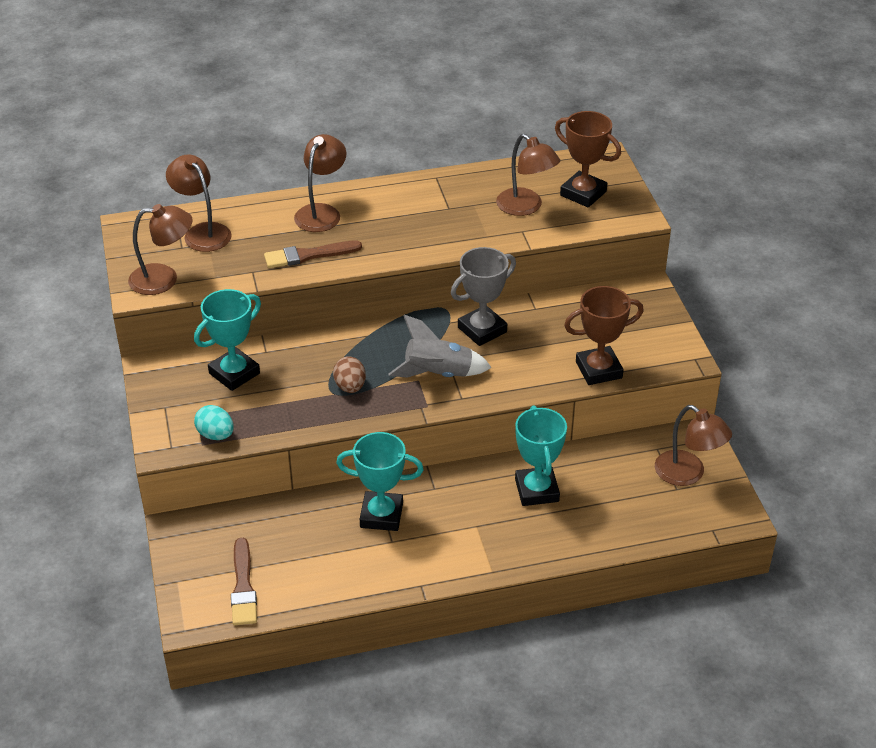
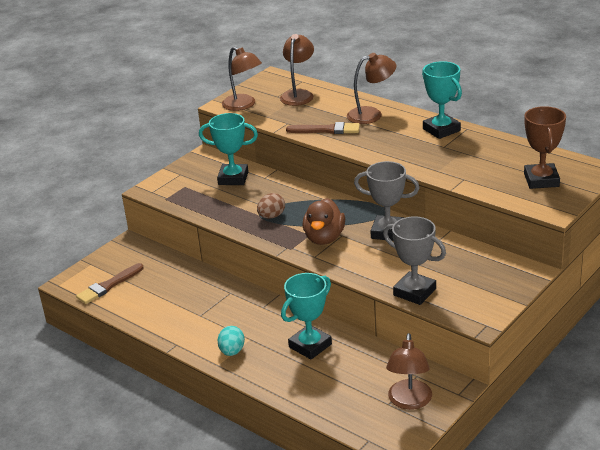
camera: 55 degrees right, 10 degrees down
(216, 435) = (177, 198): turquoise egg -> turquoise egg (232, 351)
(308, 255) = (326, 130): brown brush -> brown brush turned 150 degrees clockwise
(381, 515) = (216, 300): turquoise trophy -> turquoise trophy (441, 130)
(438, 374) = (324, 238): grey rocket -> brown duck
(526, 207) = (490, 169): brown lamp -> none
(598, 370) = (414, 292): brown trophy -> grey trophy

